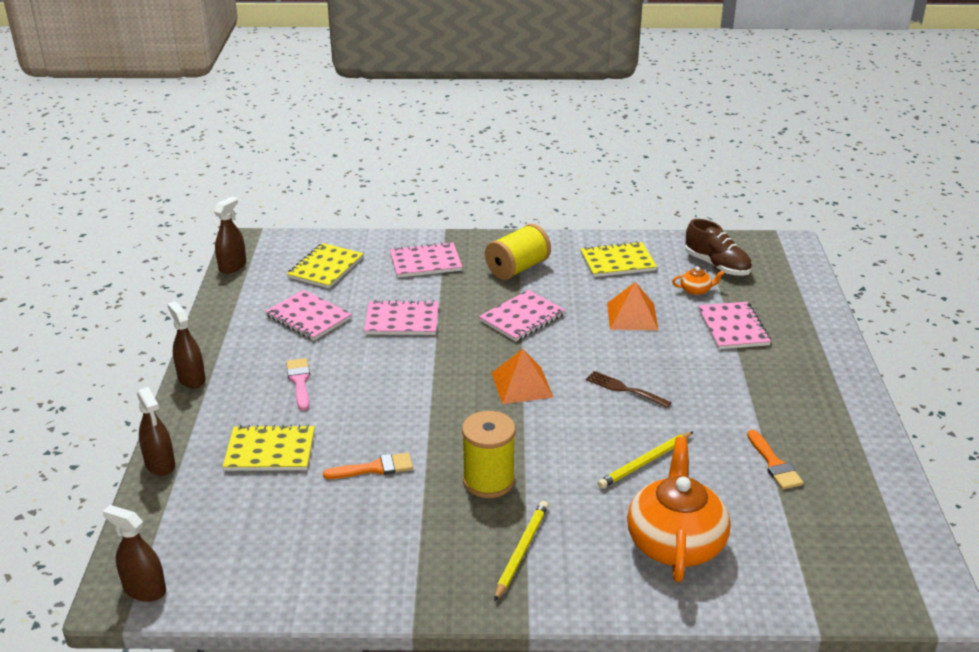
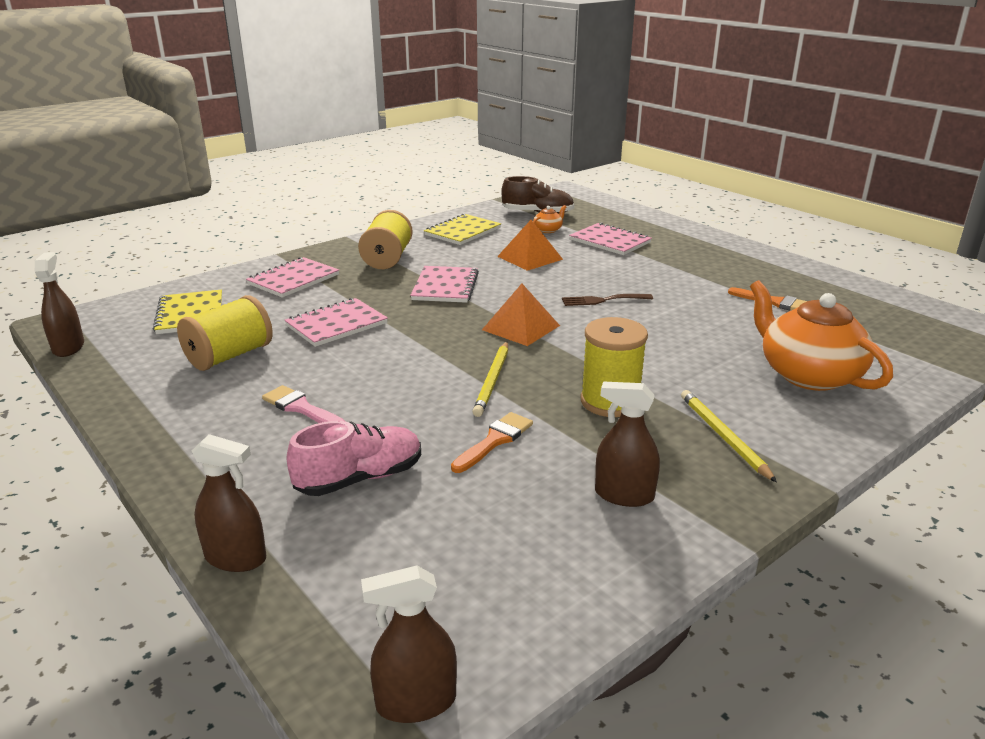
camera: 40 degrees left, 5 degrees down
(191, 379) = (157, 459): brown spray bottle -> brown spray bottle (624, 495)
(270, 451) = (360, 478): yellow notebook -> pink shoe
(308, 317) = (230, 356): pink notebook -> yellow spool
(645, 462) = (698, 337): yellow pencil -> yellow pencil (493, 381)

